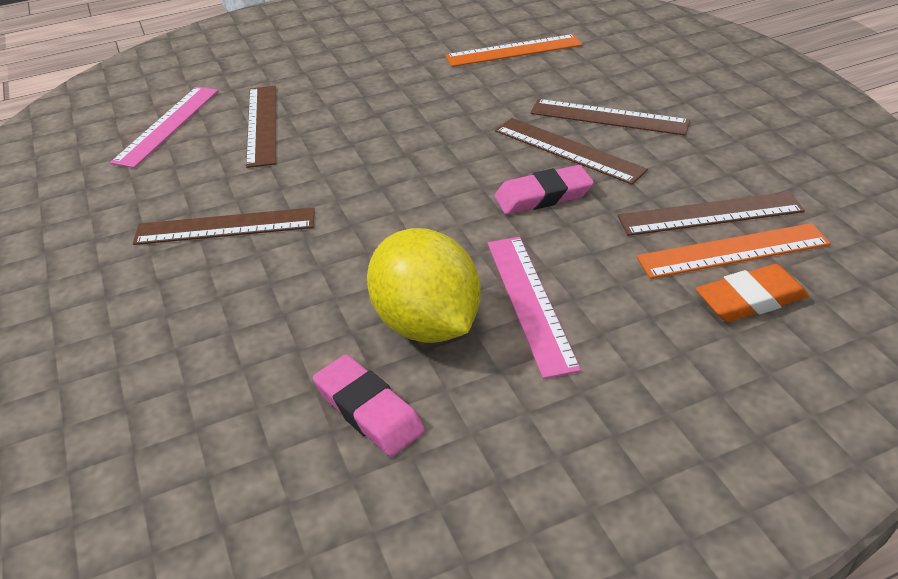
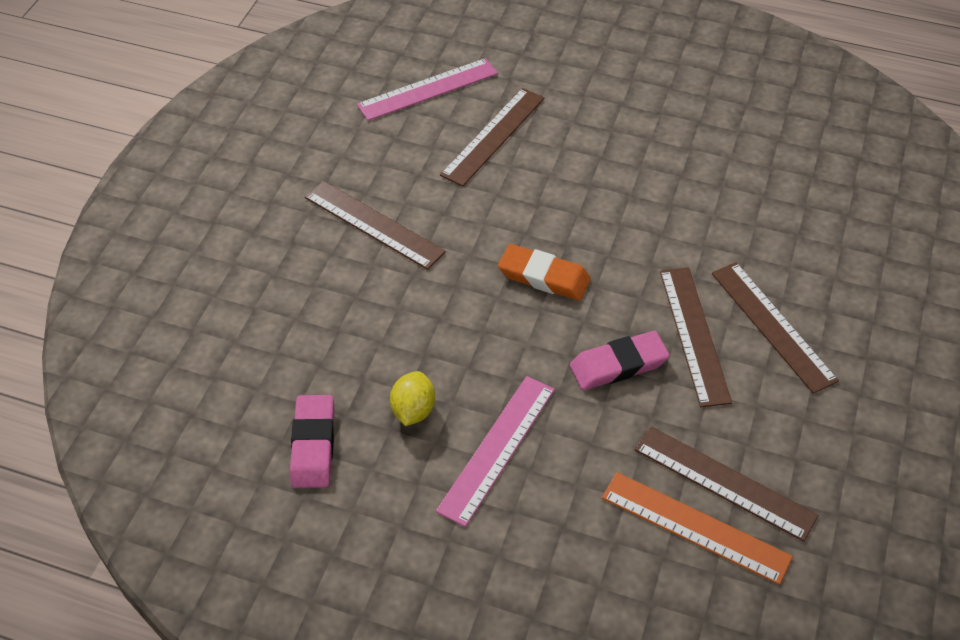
camera: 40 degrees right, 10 degrees up
(427, 324) = (413, 410): yellow lemon -> yellow lemon, size x0.49
(514, 51) = (787, 189): orange ruler -> none
(543, 196) = (618, 365): pink eraser -> pink eraser turned 45 degrees counterclockwise
(750, 299) = (650, 574): orange eraser -> orange eraser (544, 277)

